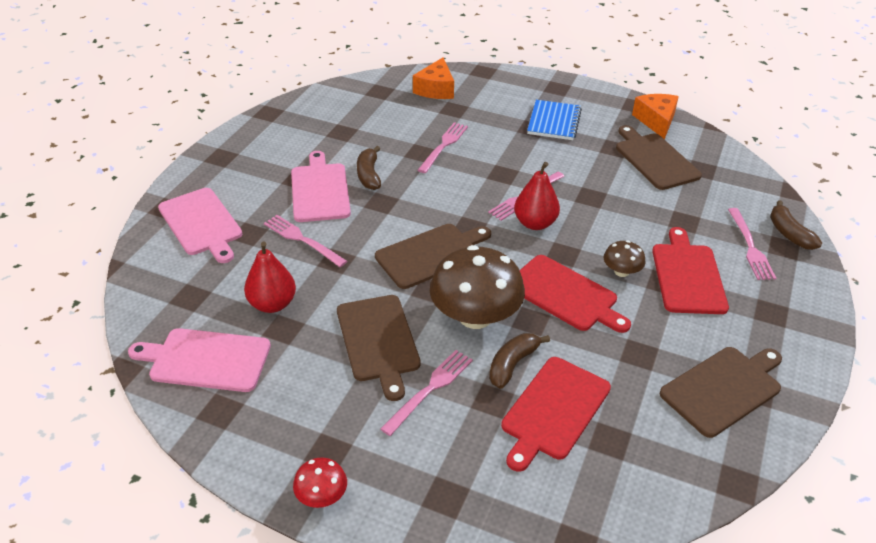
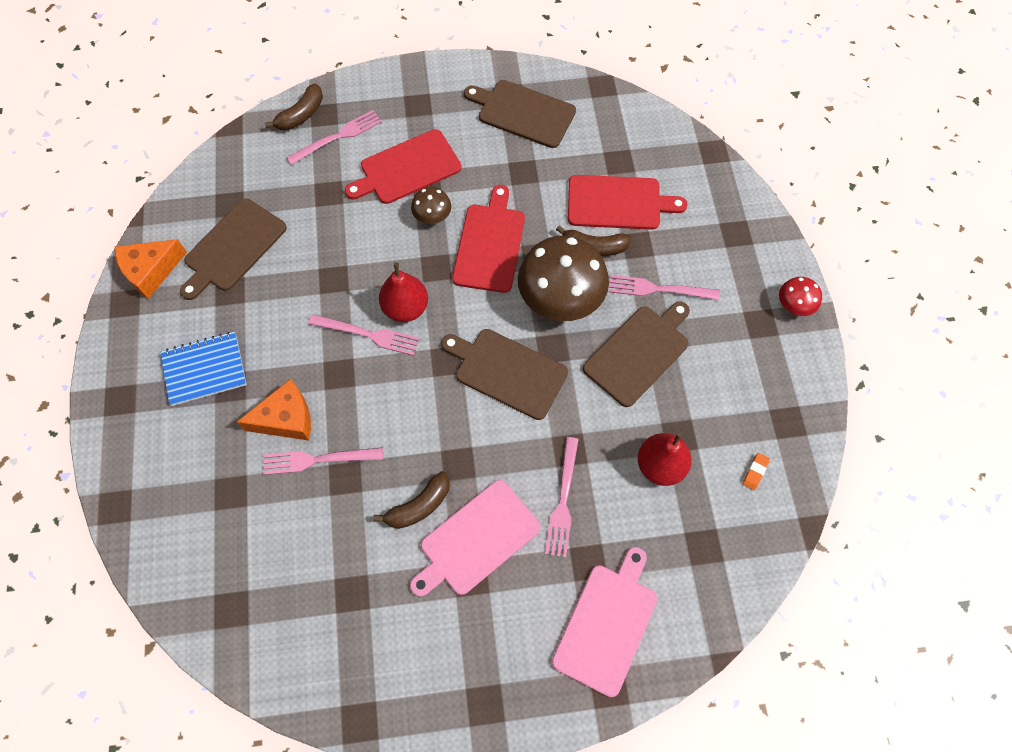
camera: 120 degrees left, 25 degrees up
(206, 360) = (755, 472): pink cutting board -> orange eraser
(436, 89) = (191, 540): orange cheese -> orange cheese (286, 418)

